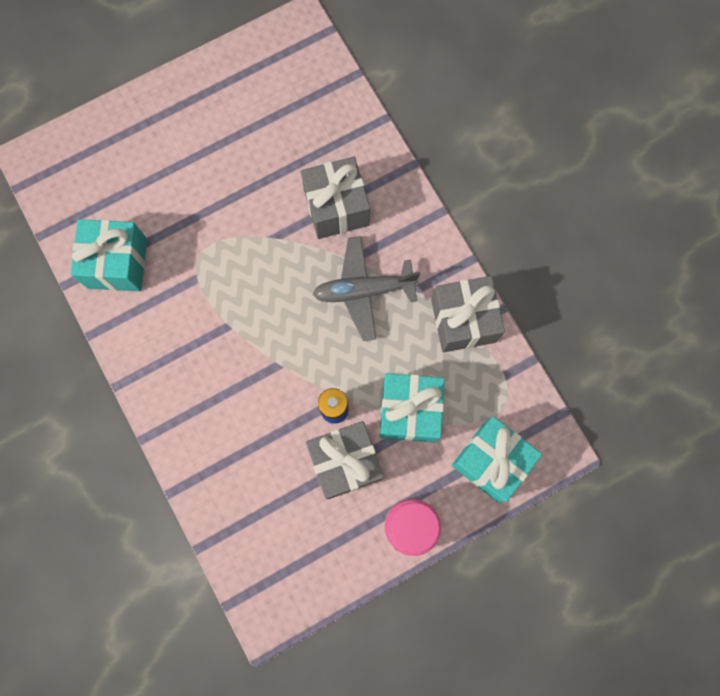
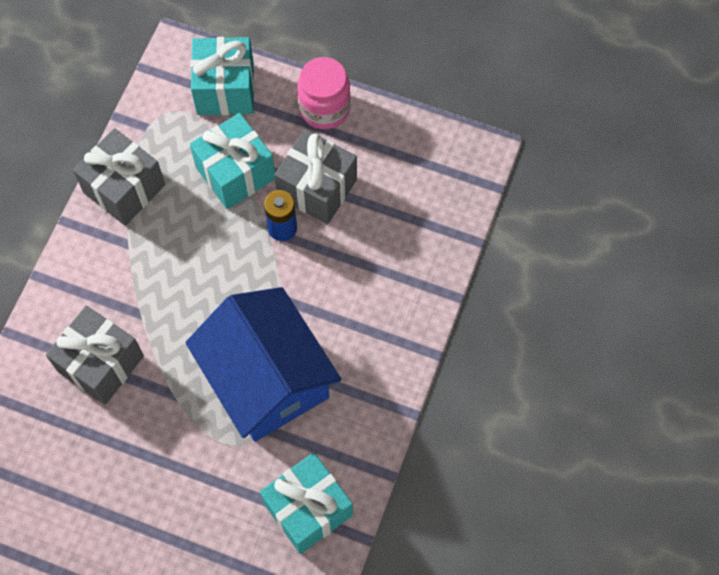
camera: 130 degrees left, 10 degrees down
(229, 307) = (267, 379): none -> blue house
(364, 290) = (161, 283): grey plane -> none

